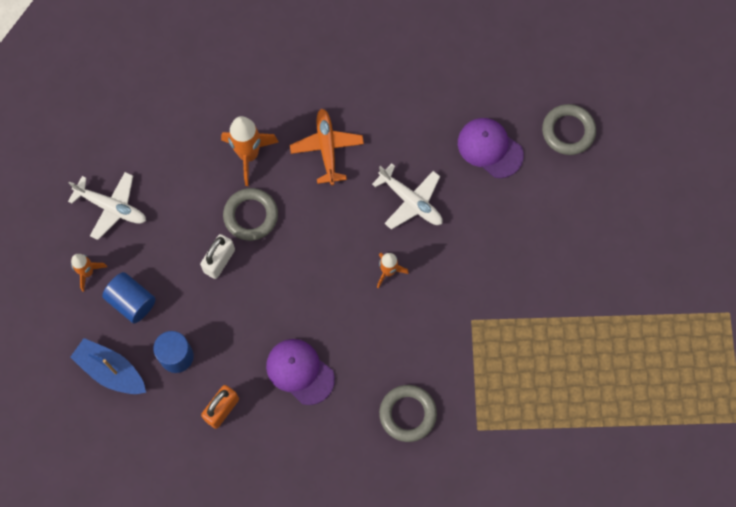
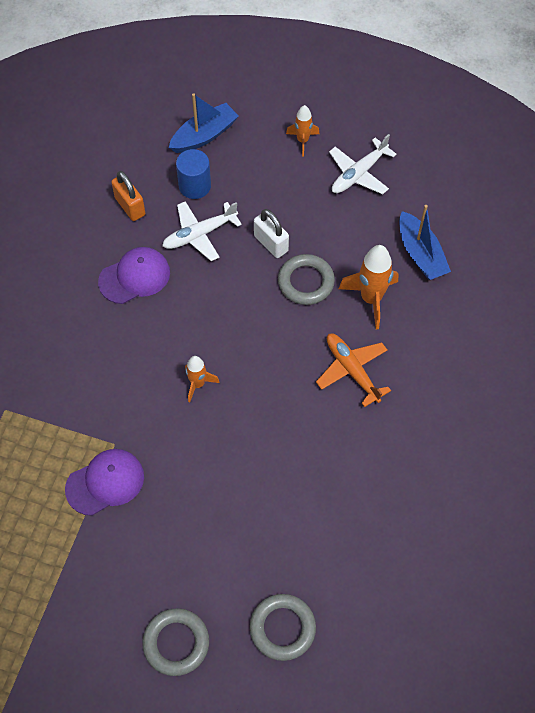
camera: 110 degrees right, 10 degrees down
(131, 302) = (261, 166): blue cylinder -> none
(186, 127) = (420, 254): none -> blue boat
(327, 149) = (352, 371): orange plane -> orange plane turned 135 degrees counterclockwise
(407, 414) = (51, 353): grey ring -> grey ring (176, 643)
(410, 201) = (264, 431): white plane -> white plane (200, 234)
(490, 148) = (293, 533): purple cap -> purple cap (105, 482)

